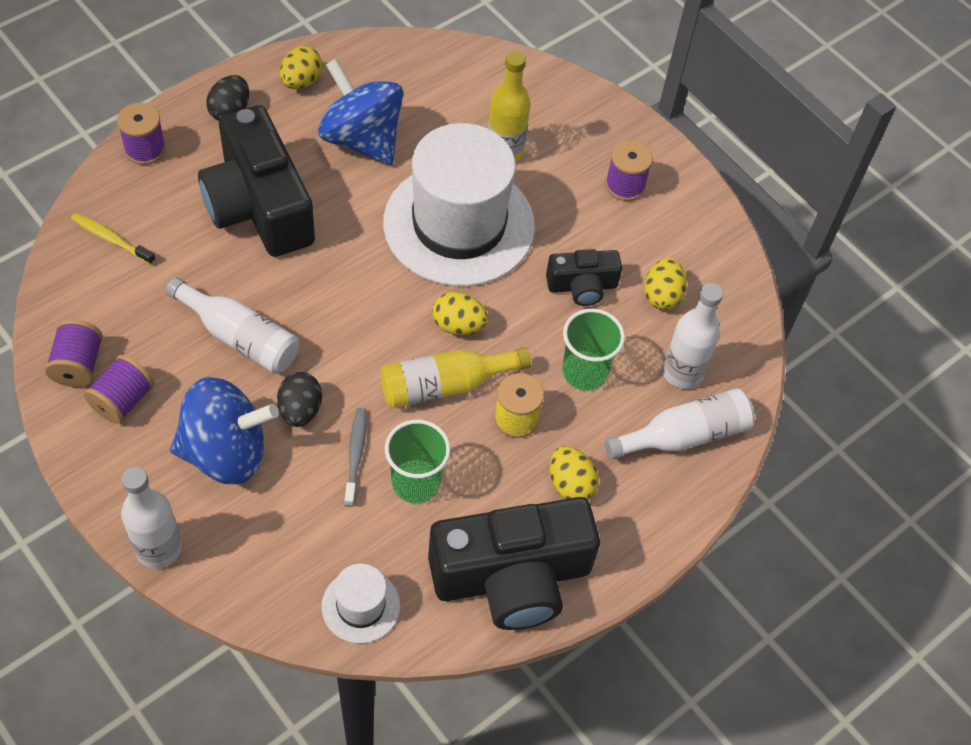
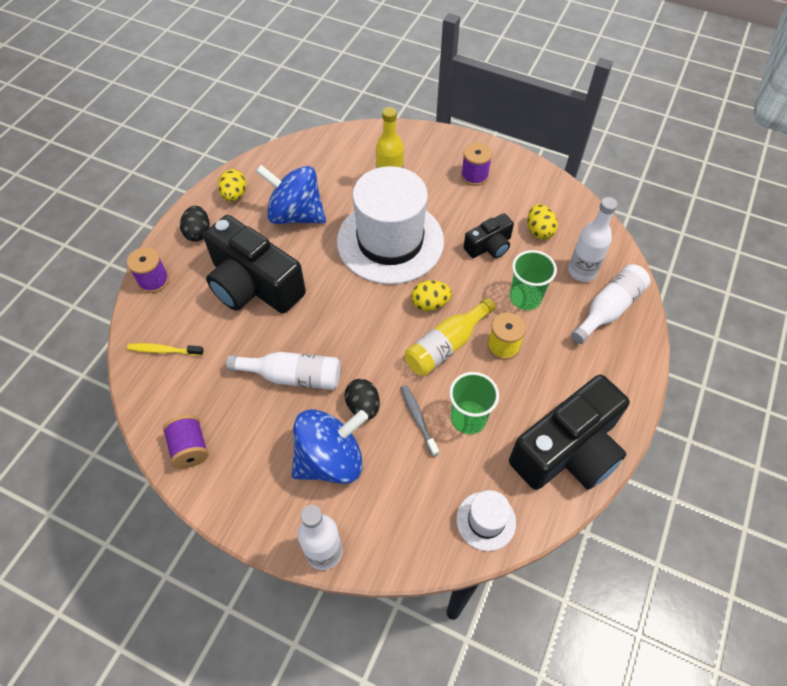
camera: 20 degrees left, 0 degrees up
(122, 400) = (236, 458): purple spool -> none
(570, 484) = (563, 372): yellow egg -> none

